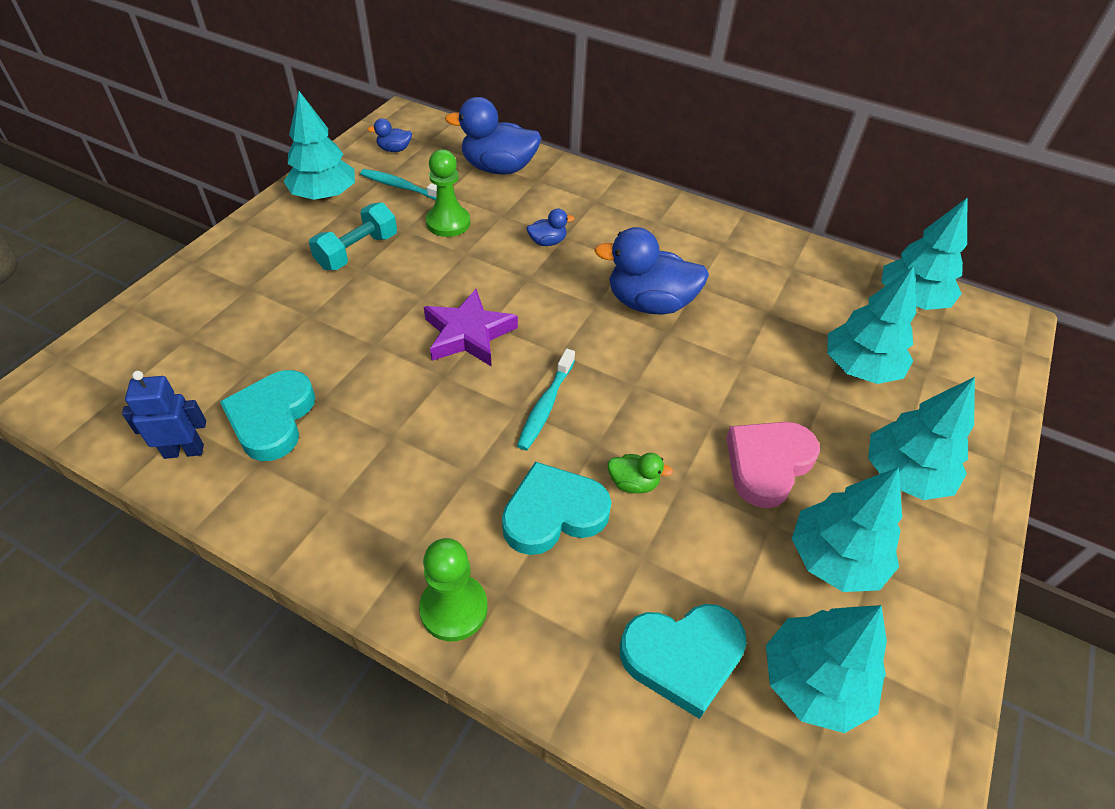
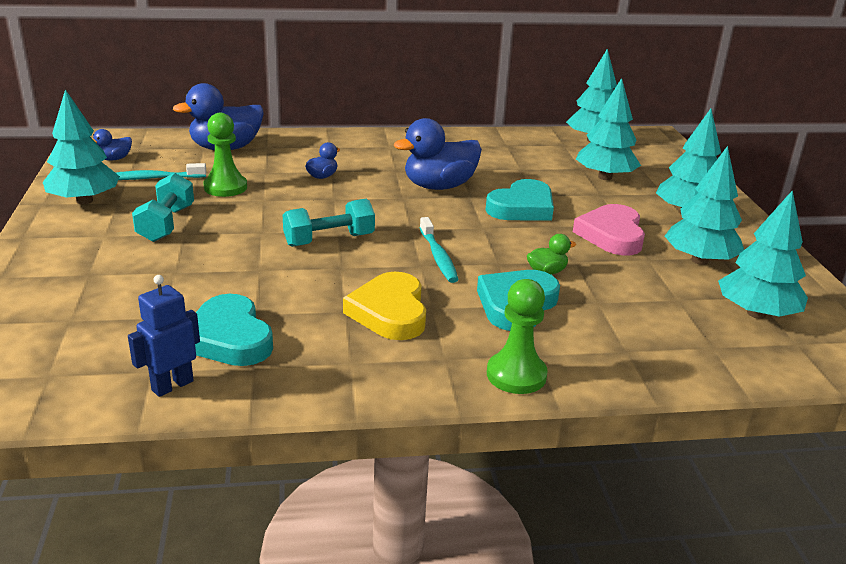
camera: 35 degrees left, 20 degrees down
(427, 458) = (390, 312): none -> yellow heart
(468, 334) = (329, 240): purple star -> turquoise dumbbell
(682, 657) = (680, 334): turquoise heart -> turquoise heart (522, 207)

